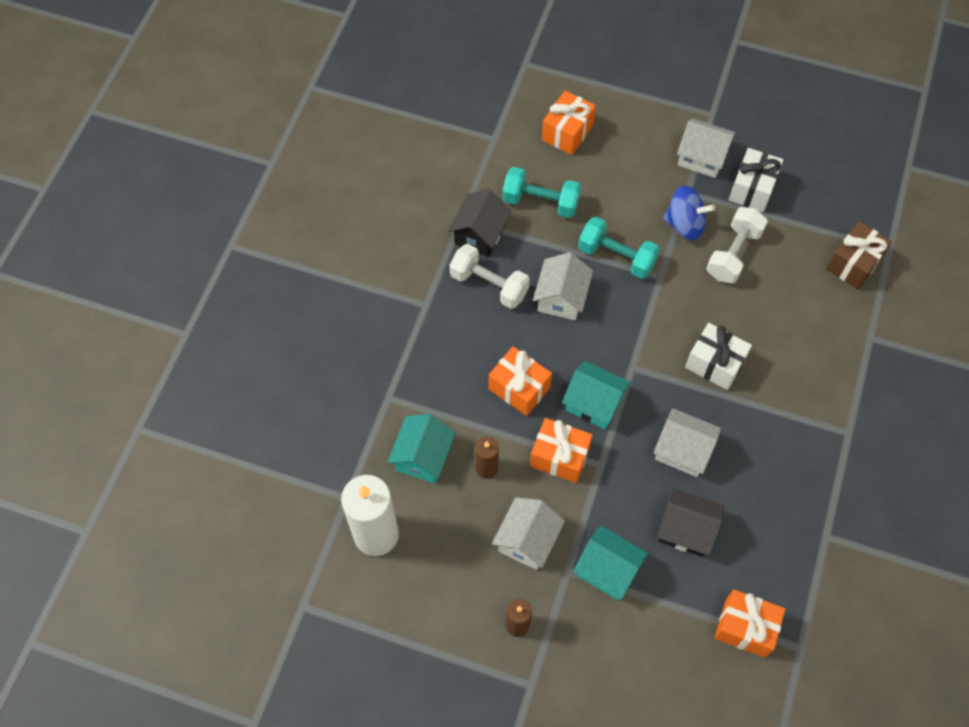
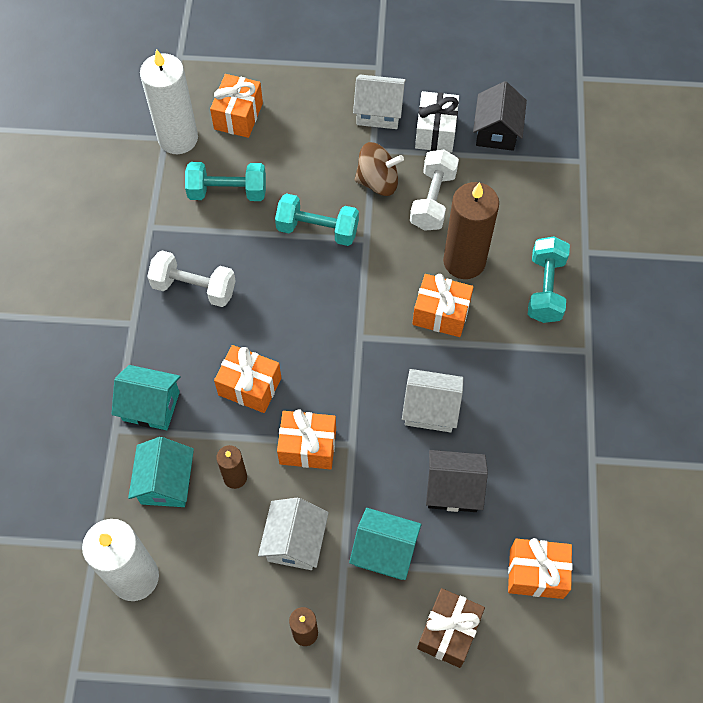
camera: 15 degrees left, 0 degrees up
(480, 234) = (172, 238): black house -> black house (496, 131)
(506, 141) = (178, 138): none -> white candle
(561, 298) = (271, 284): white house -> none
(594, 403) = (330, 383): turquoise house -> turquoise house (151, 406)
(685, 224) = (378, 182): blue spinning top -> brown spinning top
(714, 364) = (441, 314): white gift -> orange gift
(749, 319) = (464, 261): none -> brown candle
(821, 364) = (545, 289): none -> turquoise dumbbell
(853, 264) = (551, 183): brown gift -> brown gift (449, 632)

